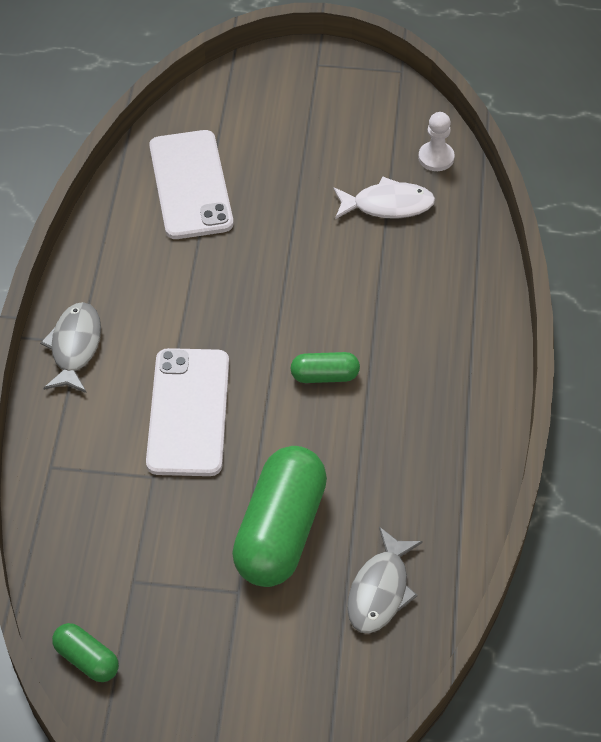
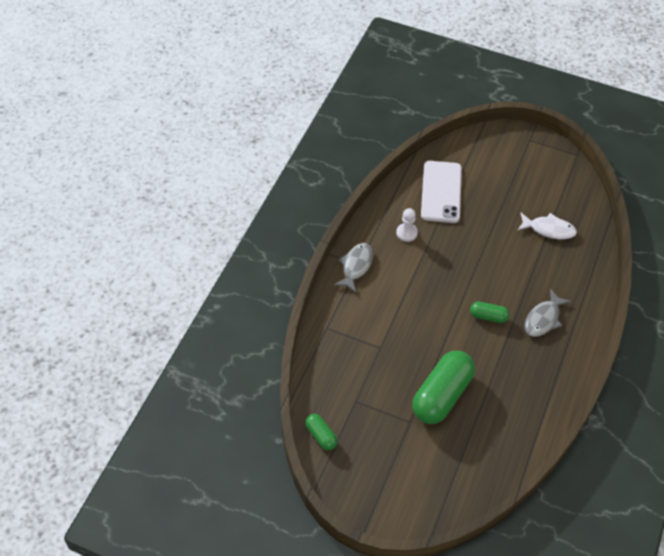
camera: 15 degrees right, 0 degrees up
(188, 412) = (408, 317): white phone -> none
(380, 590) = (488, 442): grey fish -> grey fish (543, 319)
(436, 158) = (583, 209): white pawn -> white pawn (406, 233)

